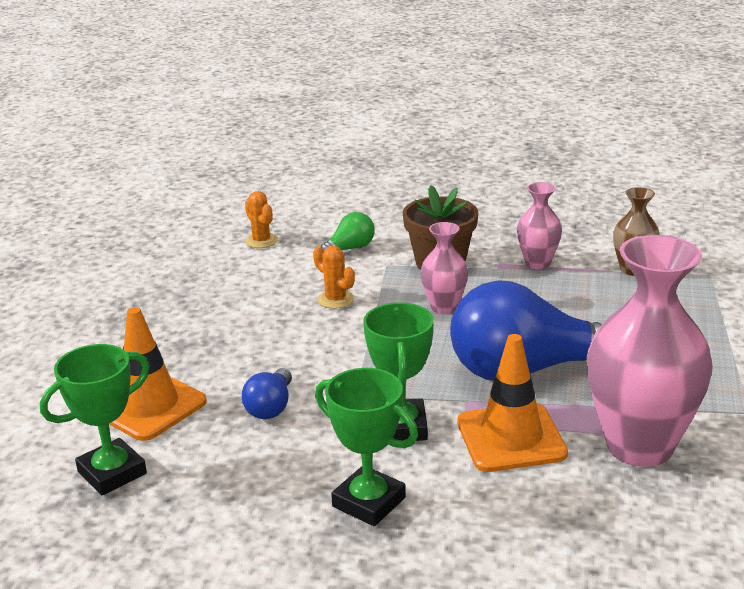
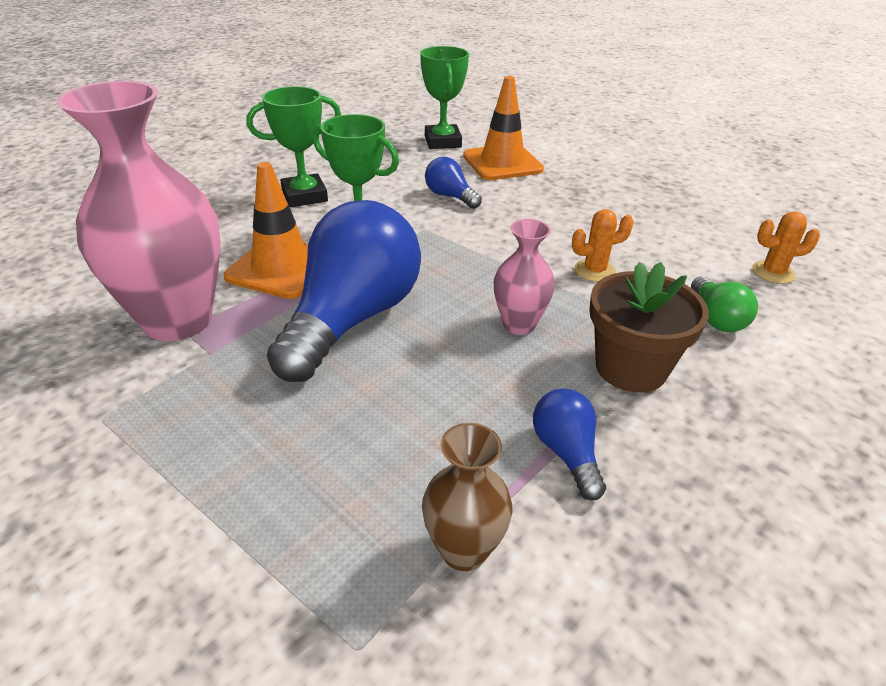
camera: 120 degrees right, 10 degrees up
(537, 263) = (566, 453): pink vase -> blue light bulb

